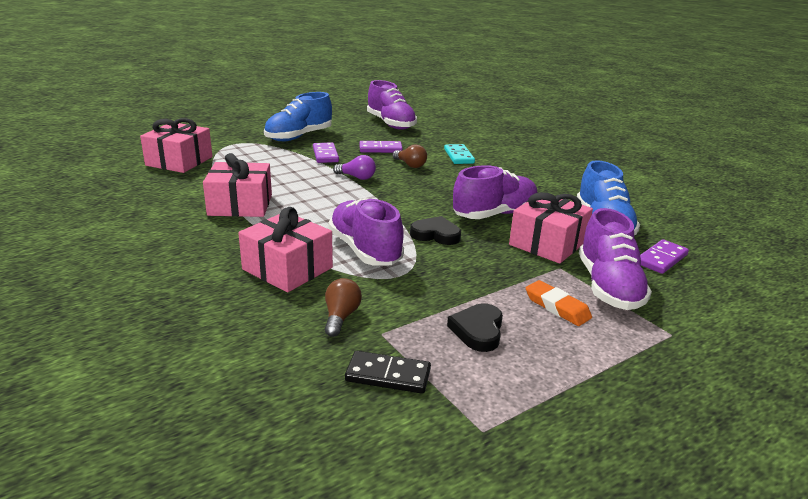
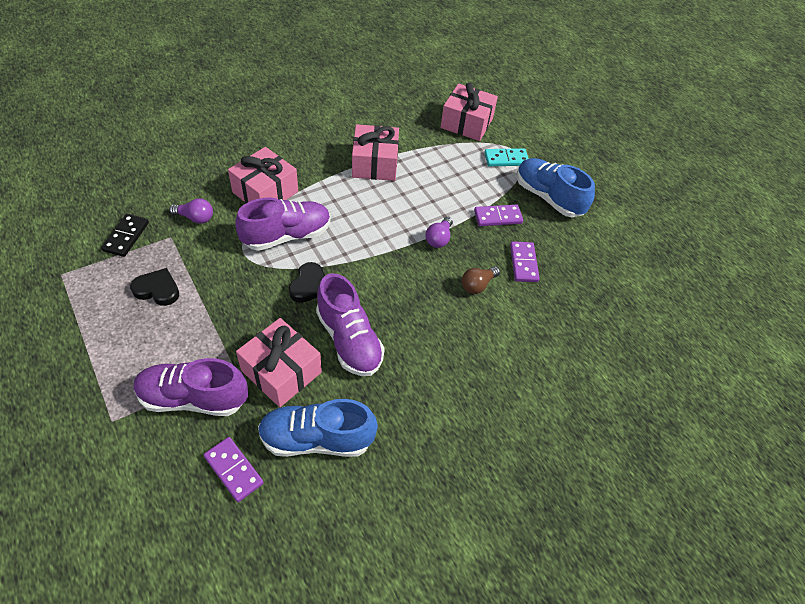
camera: 90 degrees right, 25 degrees up
(341, 317) = (195, 218): brown light bulb -> purple light bulb
(391, 124) = (617, 280): purple shoe -> none
(459, 156) = (513, 336): turquoise domino -> turquoise domino (506, 159)
(557, 307) = (173, 348): orange eraser -> none

